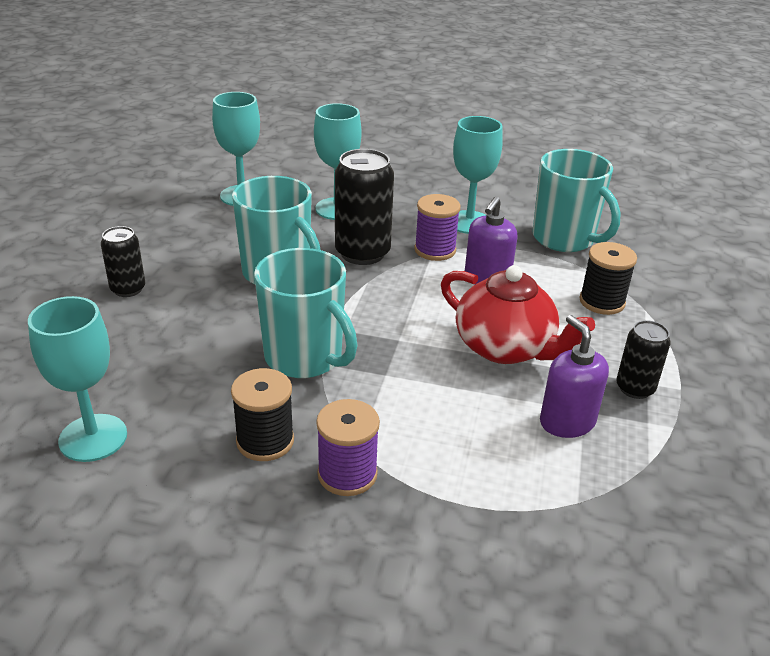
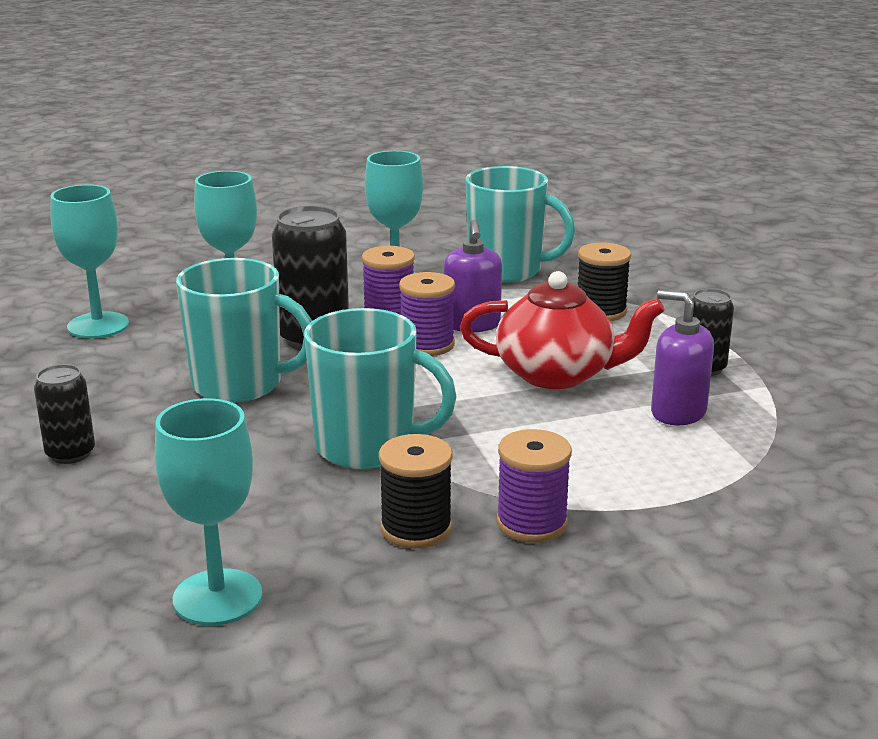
camera: 30 degrees left, 10 degrees down
(435, 285) = (427, 345): none -> purple spool

